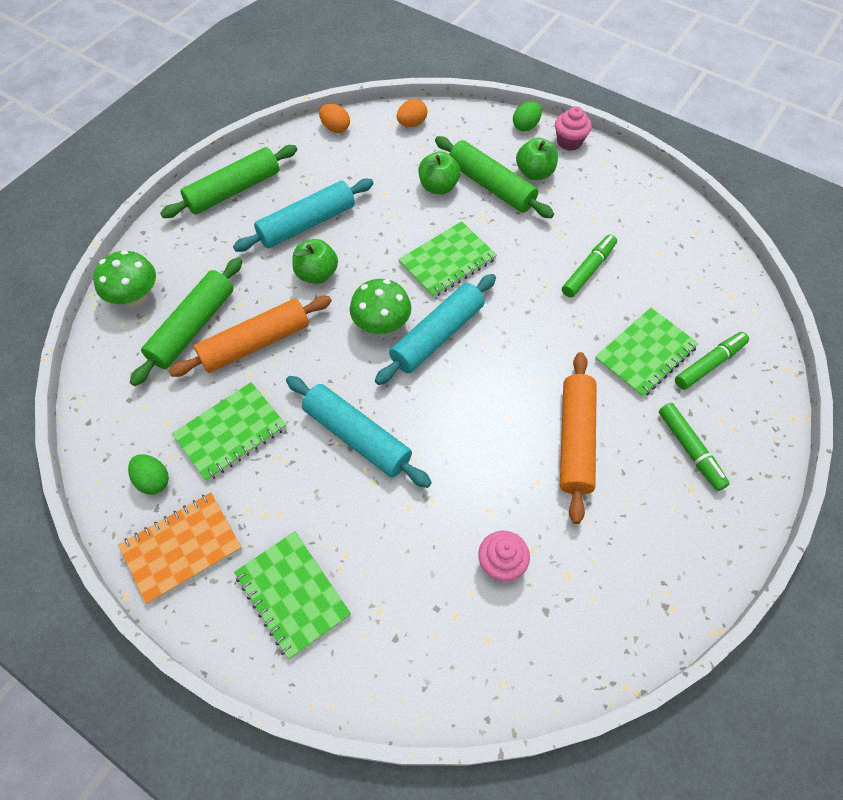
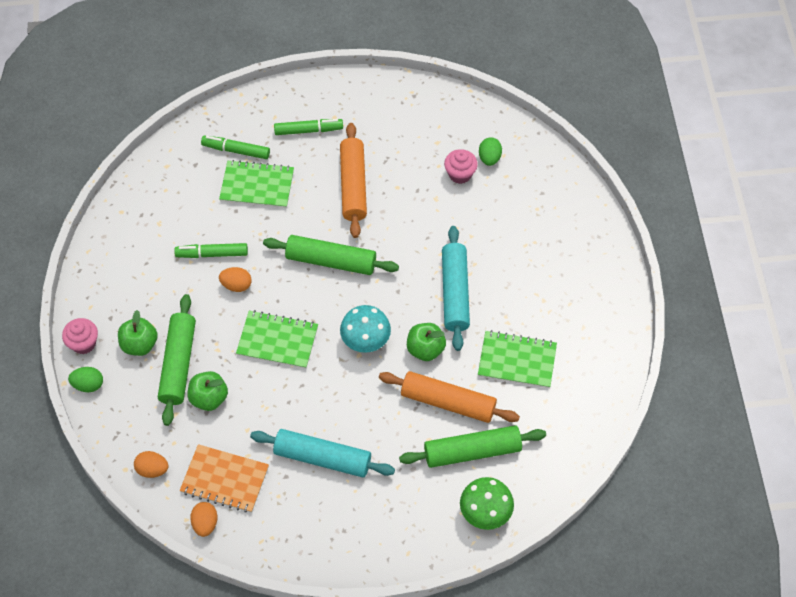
camera: 130 degrees left, 0 degrees up
(153, 480) = (583, 374): green egg -> green egg (489, 158)
(182, 548) = (600, 324): orange notebook -> orange notebook (225, 480)
(233, 190) = (336, 539): green rolling pin -> green rolling pin (331, 261)
(292, 594) = (568, 252): green notebook -> none
(317, 274) = (361, 413): green apple -> green apple (425, 349)
(381, 325) = (365, 340): green mushroom -> turquoise mushroom
(437, 336) = (345, 303): turquoise rolling pin -> none
(535, 268) = (236, 285): none -> orange egg
(575, 440) = (353, 185): orange rolling pin -> orange rolling pin turned 60 degrees counterclockwise
(690, 449) = (308, 130): green marker -> green marker turned 60 degrees clockwise

